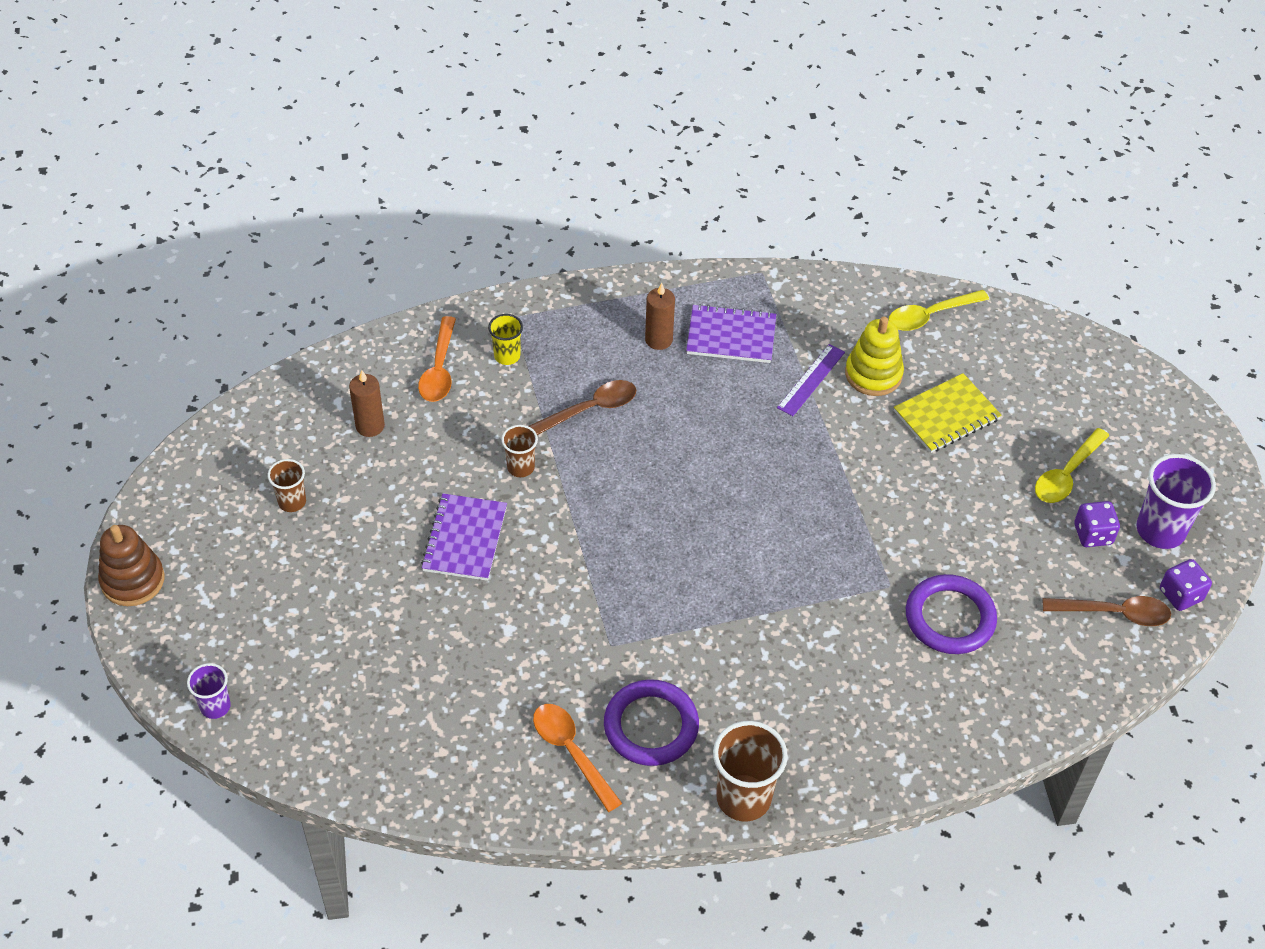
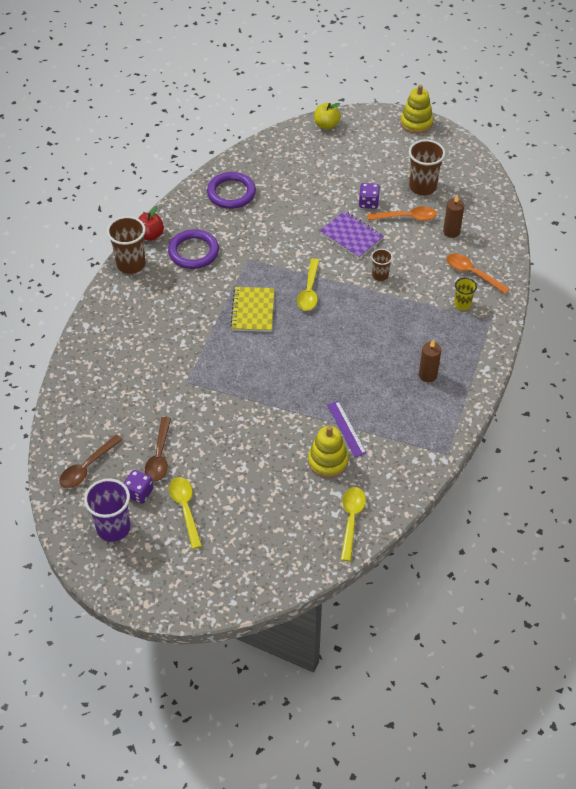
camera: 125 degrees right, 0 degrees up
(133, 580) = (416, 123): brown stacking toy -> yellow stacking toy
(215, 706) = (326, 125): purple cup -> yellow apple
(292, 502) = (422, 187): brown cup -> brown cup, size x1.77
(571, 752) = (205, 220): orange spoon -> orange spoon (406, 217)
(590, 409) = (398, 321): brown spoon -> brown spoon (159, 456)
(614, 534) = (309, 291): none -> yellow spoon
(662, 811) = (150, 235): none -> red apple
(731, 336) = (406, 410): purple notebook -> none
(946, 415) = (271, 478): yellow notebook -> yellow notebook (253, 311)
(950, 618) = (148, 394): purple ring -> purple ring (231, 193)
(1180, 595) = (70, 506): purple dice -> purple dice (368, 203)

